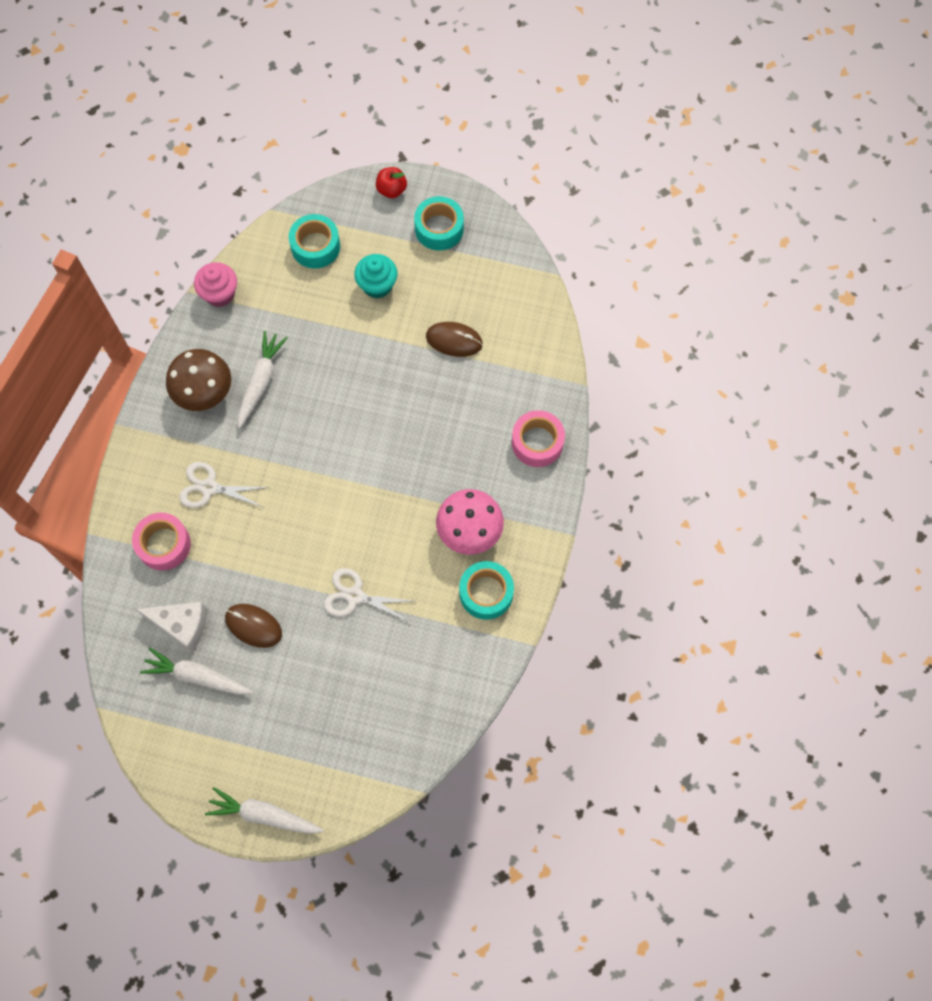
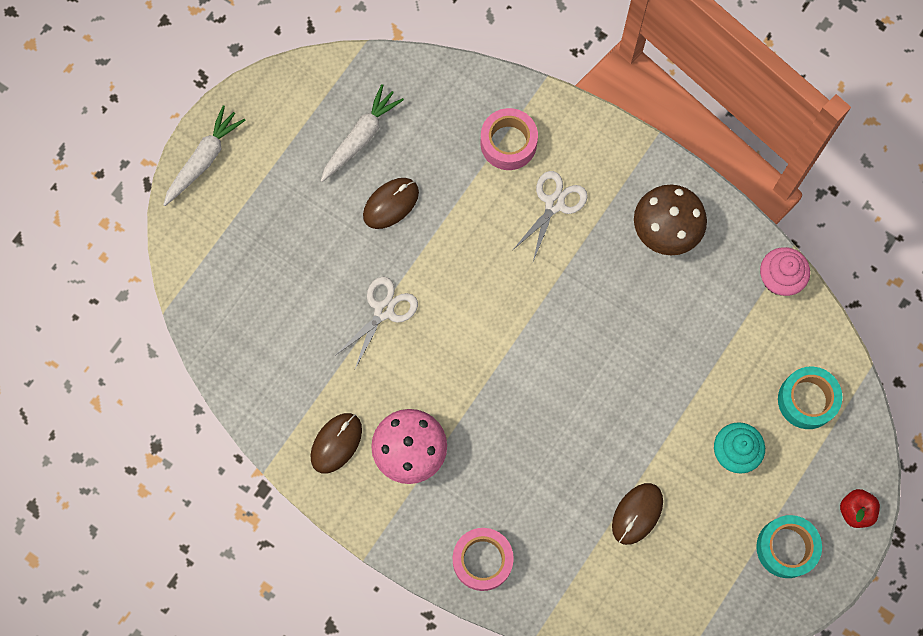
camera: 110 degrees right, 5 degrees up
(182, 625) = (417, 137): white cheese -> none
(261, 381) = (658, 290): white carrot -> none
(486, 593) = (336, 443): turquoise tape -> brown mouse

